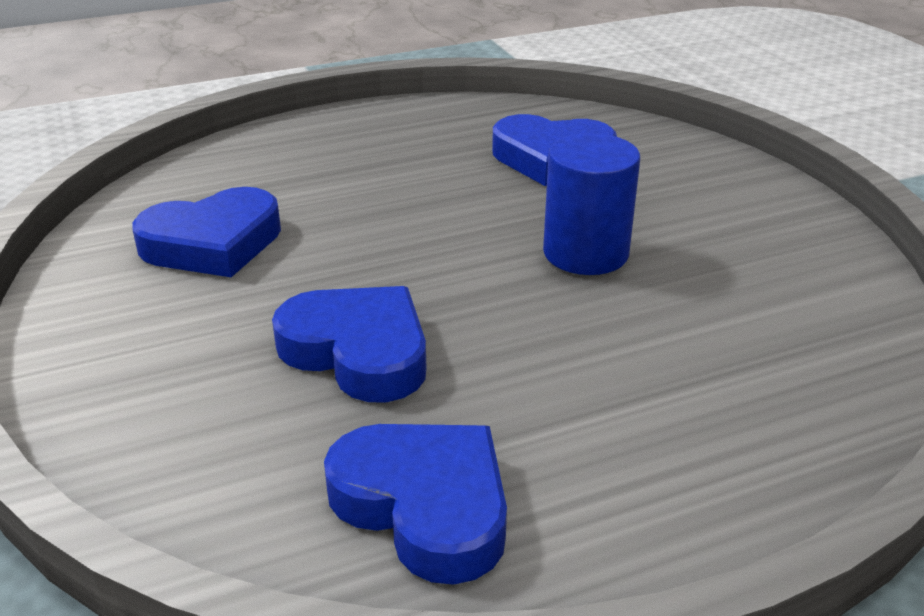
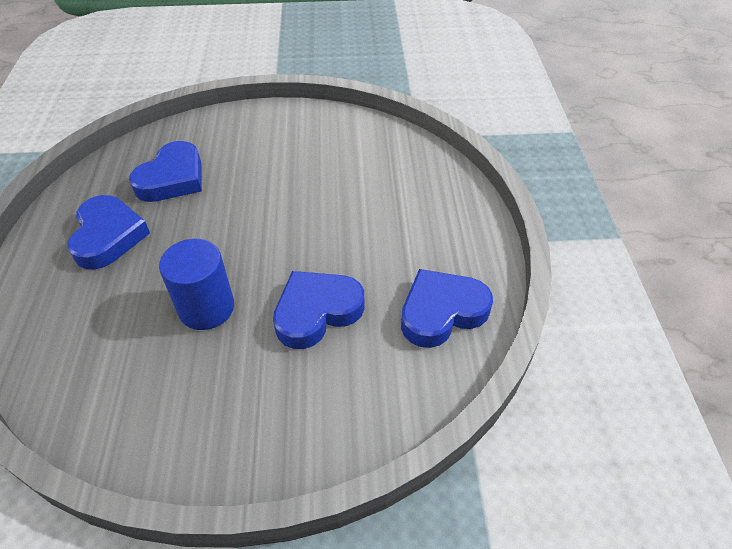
camera: 70 degrees left, 15 degrees up
(213, 243) = (156, 365): blue heart -> blue heart (108, 236)
(585, 253) = (279, 198): blue cylinder -> blue cylinder (206, 308)

